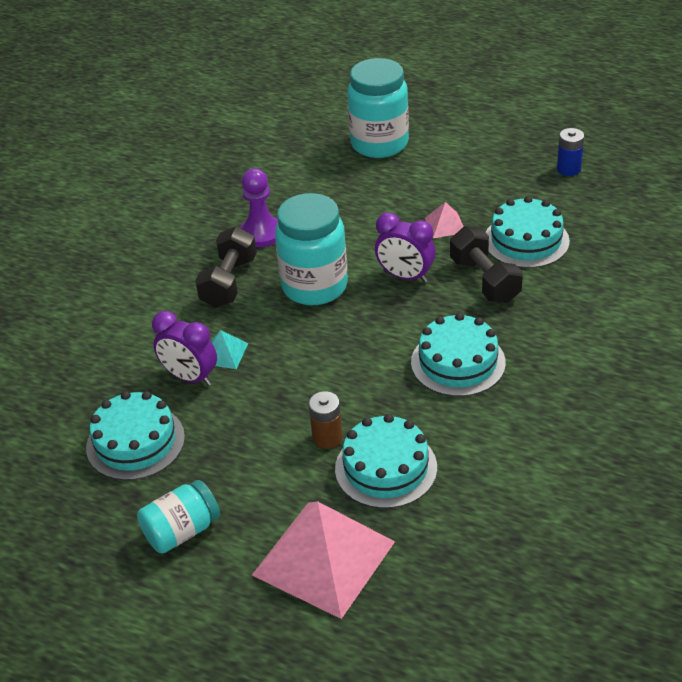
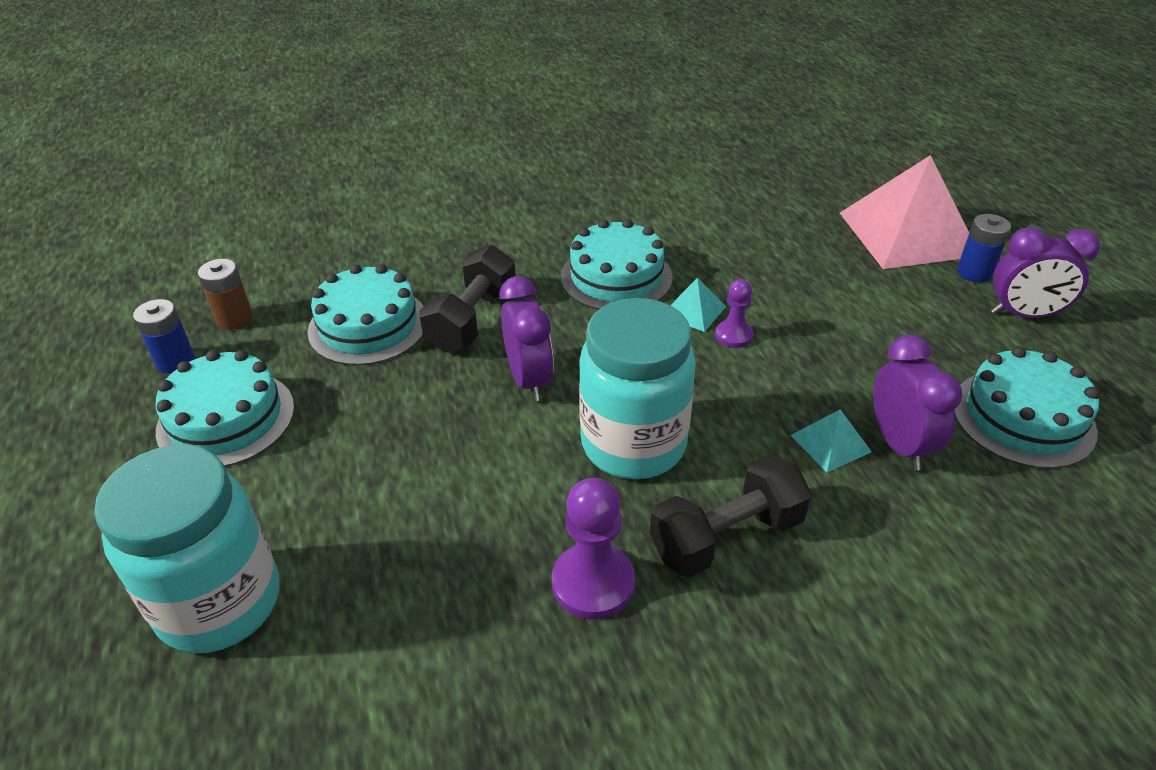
camera: 135 degrees left, 0 degrees up
(182, 531) = (1024, 315): turquoise jar -> purple clock
(243, 550) = (974, 272): none -> blue battery
(327, 438) = (810, 298): brown battery -> brown battery (234, 319)
(340, 376) = (733, 335): none -> purple pawn
(382, 375) = (694, 311): none -> turquoise pyramid
(386, 468) = (787, 251): turquoise cake -> turquoise cake (226, 419)
(445, 225) = (394, 403): pink pyramid -> none

